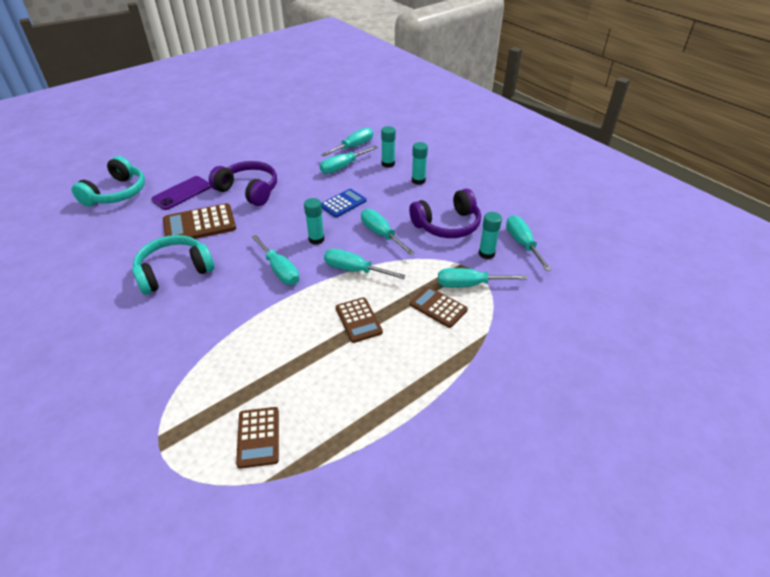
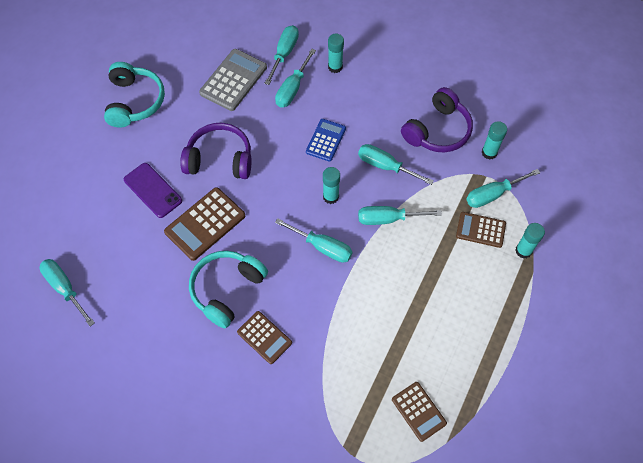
camera: 25 degrees left, 20 degrees up
(116, 193) = (82, 218): turquoise headphones -> turquoise headphones (134, 101)
(182, 193) = (153, 190): purple phone -> purple phone turned 60 degrees counterclockwise
(301, 151) = (233, 80): none -> grey calculator
(358, 320) = (425, 271): brown calculator -> brown calculator (264, 337)
(418, 180) = (378, 80): turquoise glue stick -> turquoise glue stick (523, 251)
(522, 243) = (513, 128): turquoise screwdriver -> turquoise screwdriver (65, 288)

